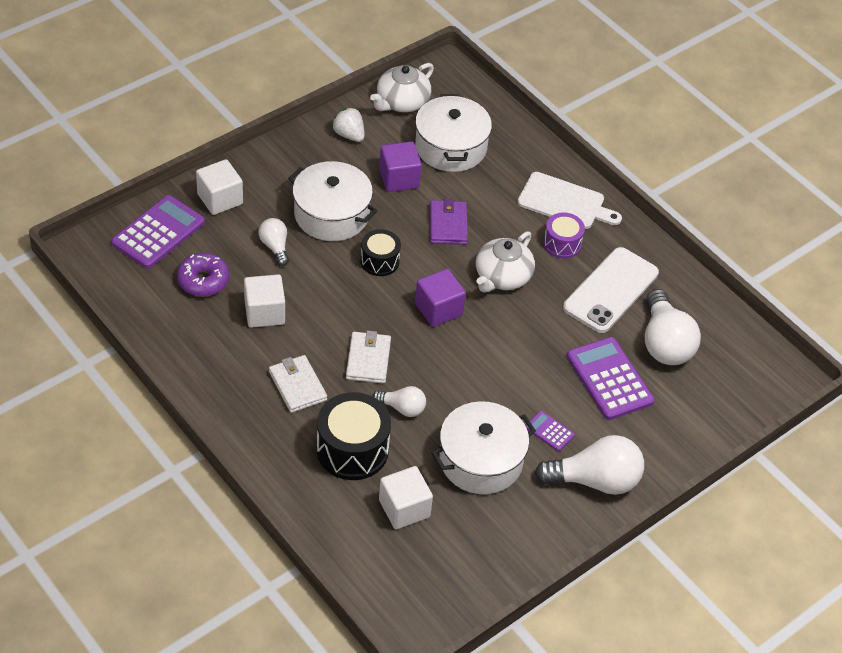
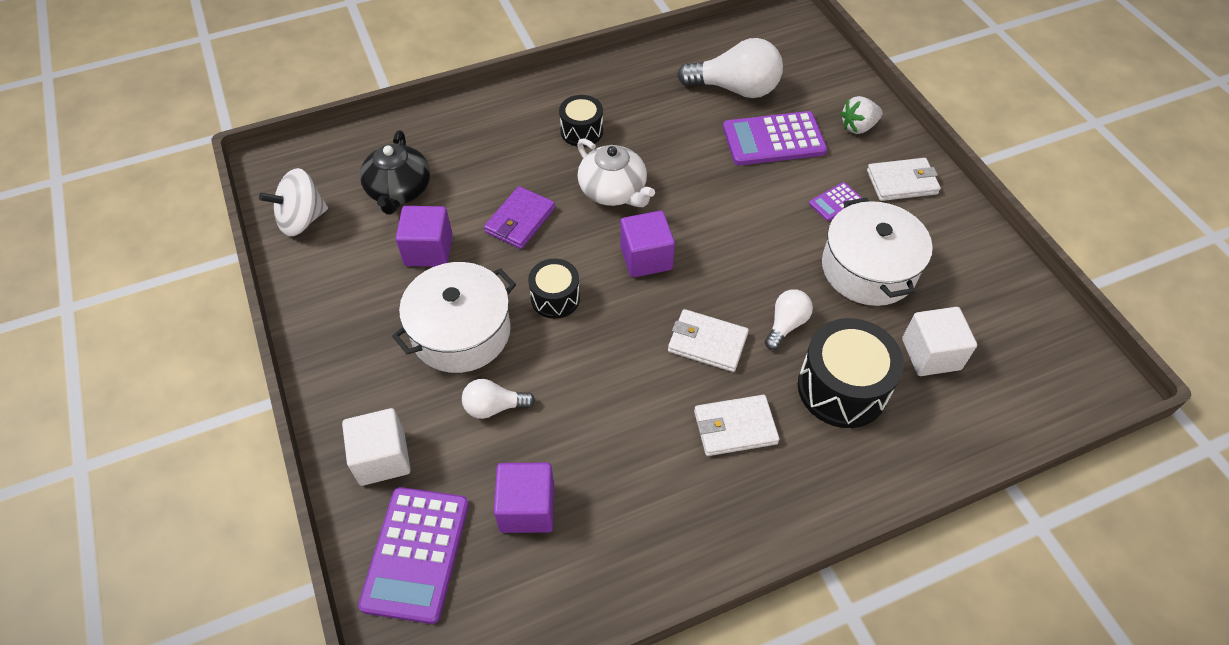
camera: 70 degrees left, 5 degrees up
(158, 233) = (416, 554): purple calculator -> purple calculator turned 135 degrees counterclockwise
(203, 280) = (527, 508): purple donut -> purple cube
(264, 312) = (605, 442): white cube -> none
(349, 135) = (332, 285): white strawberry -> white strawberry (858, 127)
(402, 102) = (302, 220): white teapot -> white spinning top
(448, 225) = (520, 220): purple wallet -> purple wallet turned 75 degrees counterclockwise
(450, 147) = (399, 190): white pot -> black teapot
(562, 244) = (581, 131): purple drum -> black drum
(564, 202) = (523, 115): white cutting board -> none
(595, 480) = (902, 182): white light bulb -> white wallet
(611, 290) = (657, 110): white phone -> none

